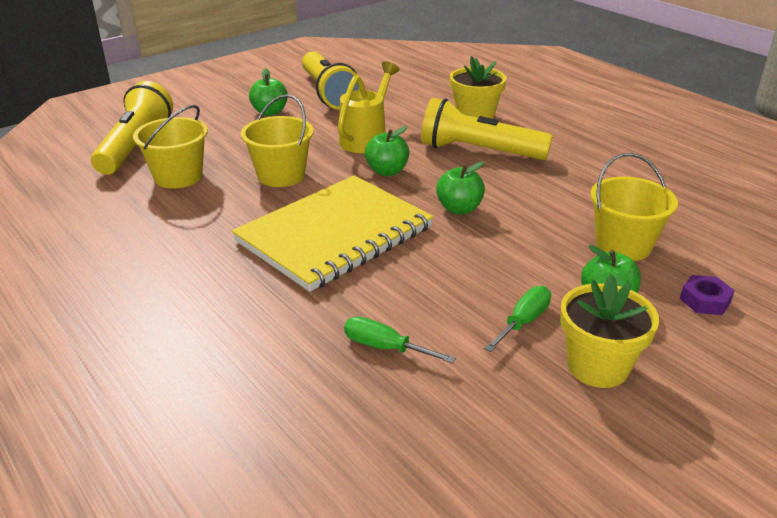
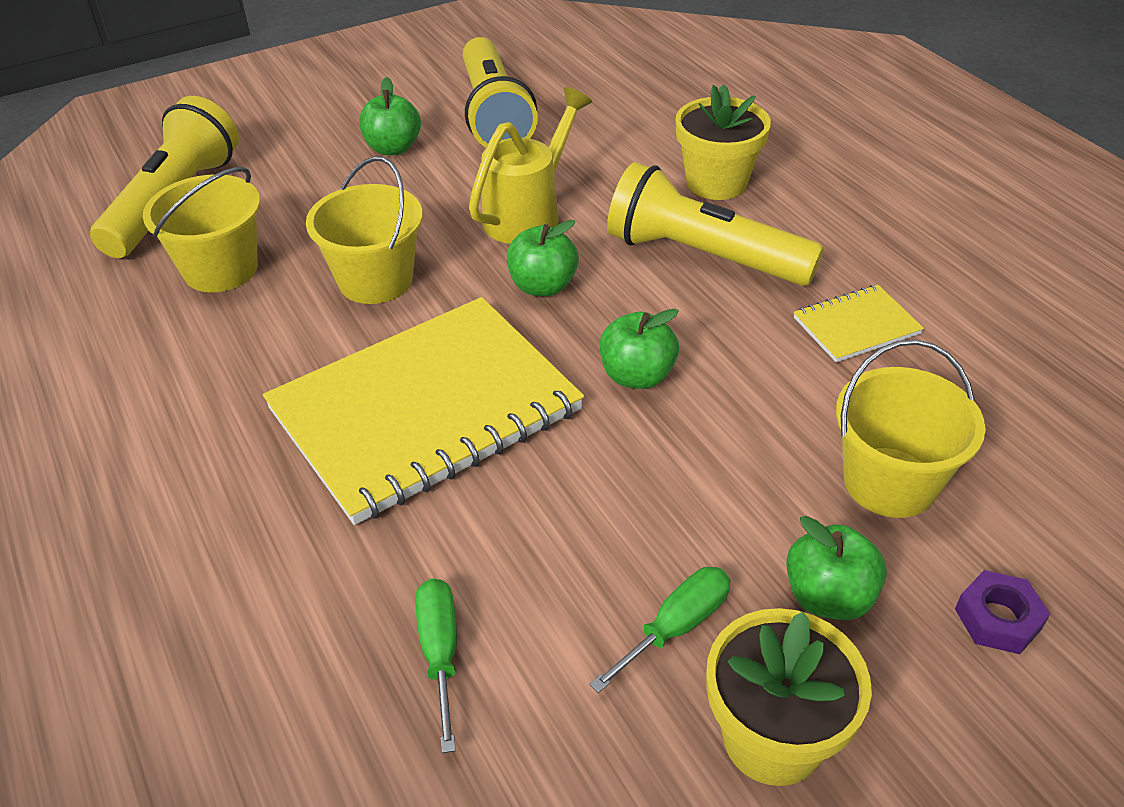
camera: 10 degrees right, 10 degrees up
(385, 347) = (440, 653): green screwdriver -> green screwdriver turned 45 degrees clockwise
(579, 177) = (856, 326): none -> yellow notebook

